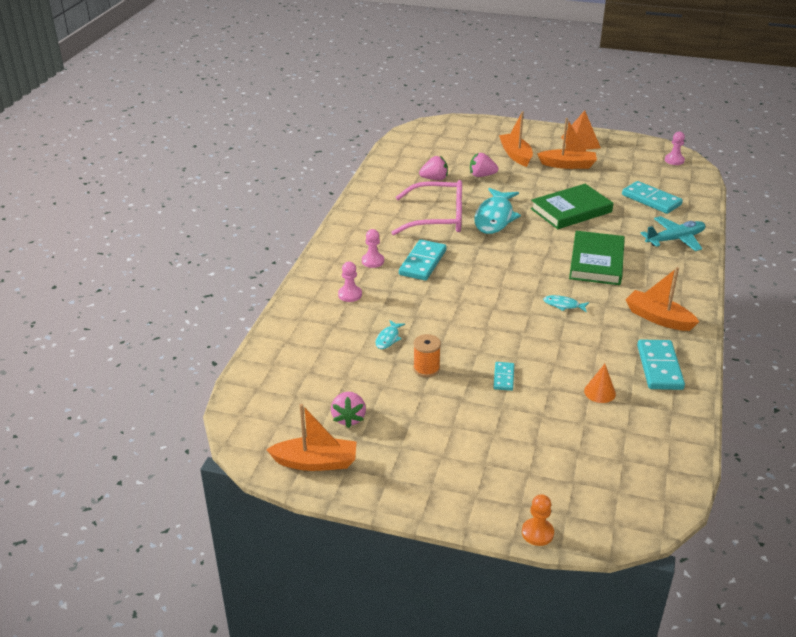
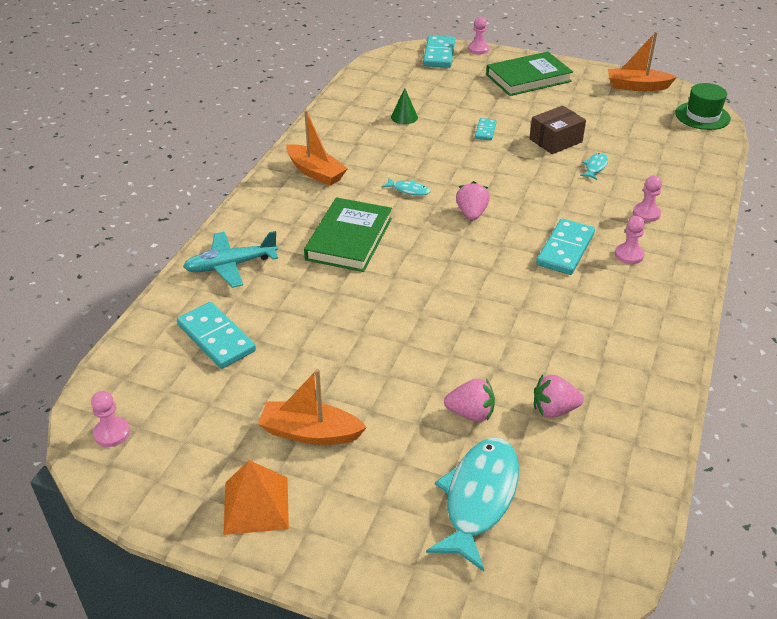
camera: 175 degrees left, 5 degrees up
(250, 414) = (702, 116): none -> green hat
(348, 418) = (618, 110): pink strawberry -> pink strawberry (471, 213)
(426, 369) = (555, 140): orange spool -> brown box
(438, 218) = (547, 320): pink glasses -> none
(495, 218) = (463, 317): turquoise fish -> turquoise fish (478, 498)
(516, 155) = (398, 470): orange boat -> none
(537, 533) = (478, 49): orange pawn -> pink pawn
(571, 210) = (347, 324): green book -> green book (528, 78)
(599, 392) = (404, 117): orange cone -> green cone
(659, 367) = (342, 132): turquoise domino -> turquoise domino (439, 54)

